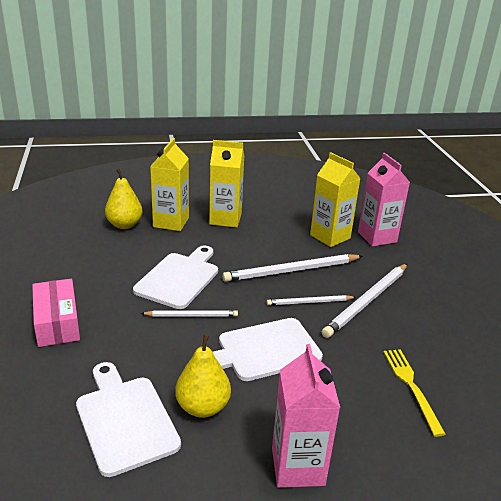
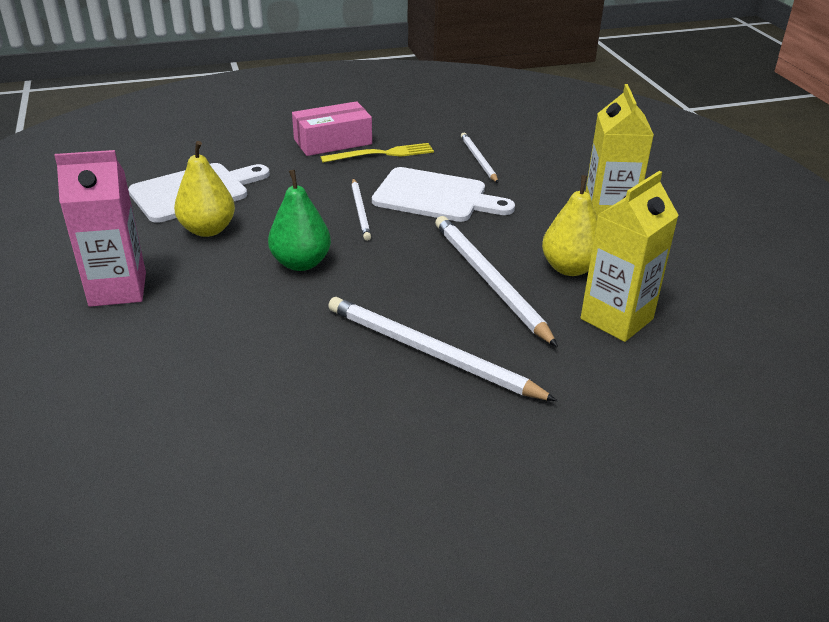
camera: 85 degrees right, 5 degrees up
(124, 225) = (542, 150): yellow pear -> yellow pear (570, 268)
(171, 222) = (569, 178): yellow carton -> none
(264, 350) = (301, 263): white cutting board -> green pear
(309, 302) = (412, 297): white pencil -> white pencil (478, 159)
(377, 237) = (650, 376): pink carton -> none
(411, 386) = (235, 384): yellow fork -> yellow fork (382, 154)

